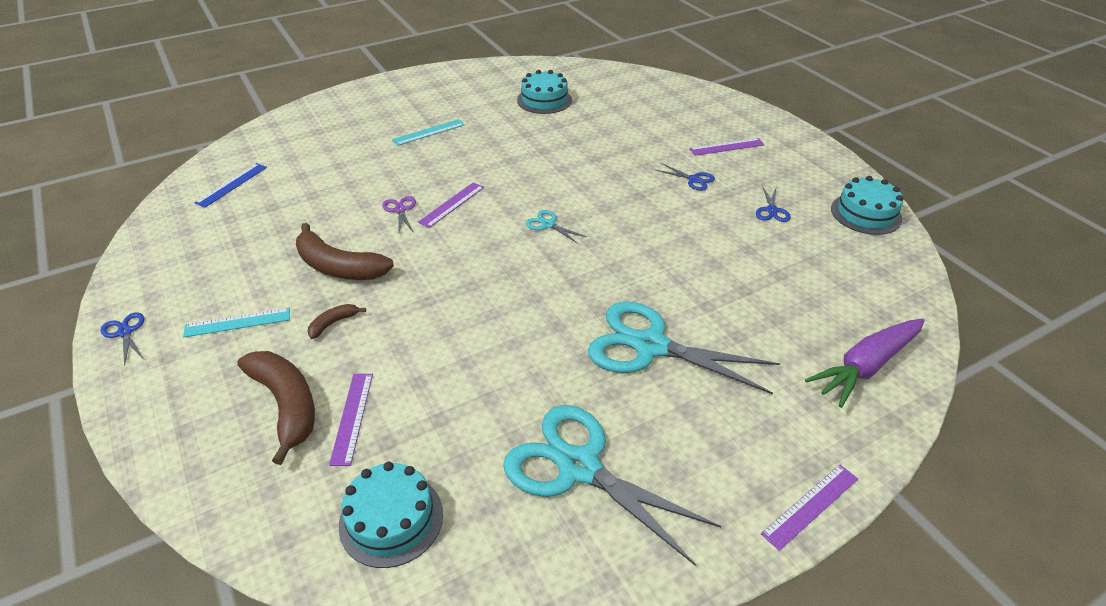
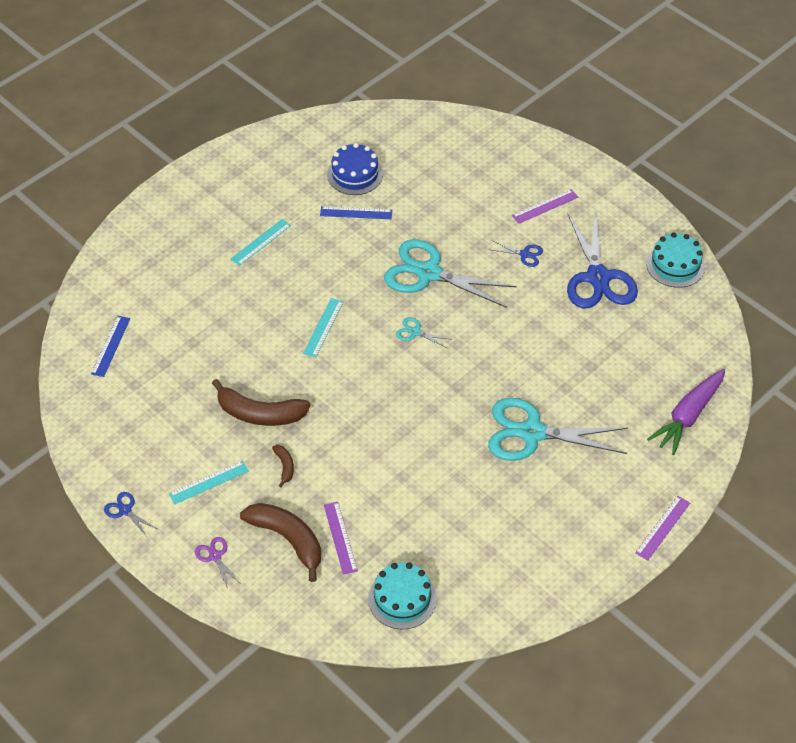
camera: 15 degrees left, 10 degrees up
(333, 323) = (284, 466): brown banana -> brown banana turned 135 degrees clockwise
(400, 210) = (281, 343): purple scissors -> purple scissors (215, 556)
(452, 204) = (323, 327): purple ruler -> turquoise ruler
(532, 125) = (356, 213): none -> blue ruler
(544, 100) = (355, 174): turquoise cake -> blue cake
(579, 467) = (510, 537): turquoise scissors -> turquoise scissors (429, 273)
(772, 210) = (598, 277): blue scissors -> blue scissors, size x2.39

